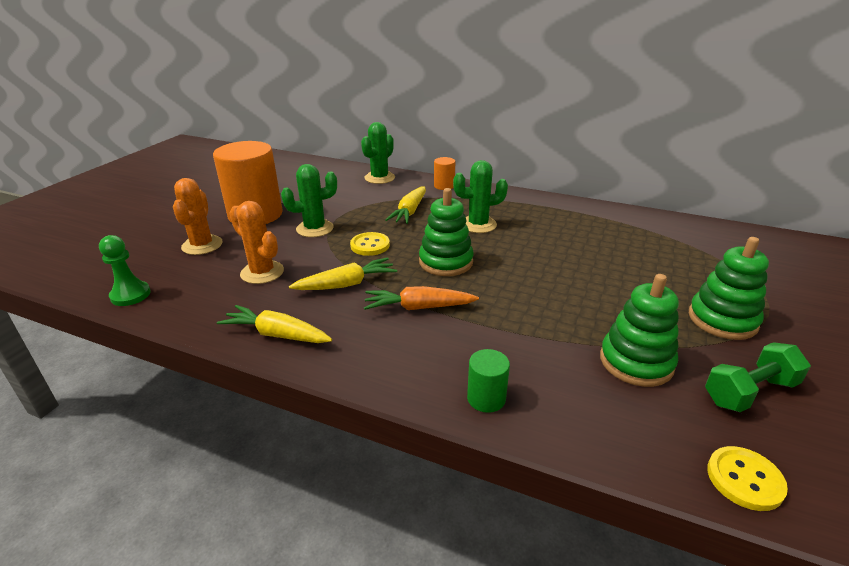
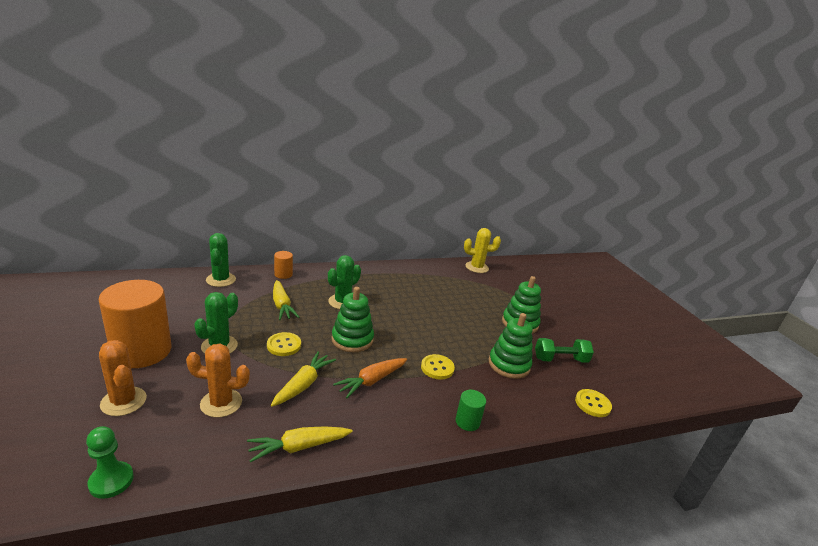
camera: 45 degrees left, 5 degrees down
(517, 325) = (437, 368): none -> yellow button
(724, 234) = (477, 267): none -> yellow cactus
(749, 392) = (560, 359): green dumbbell -> green dumbbell turned 60 degrees clockwise

